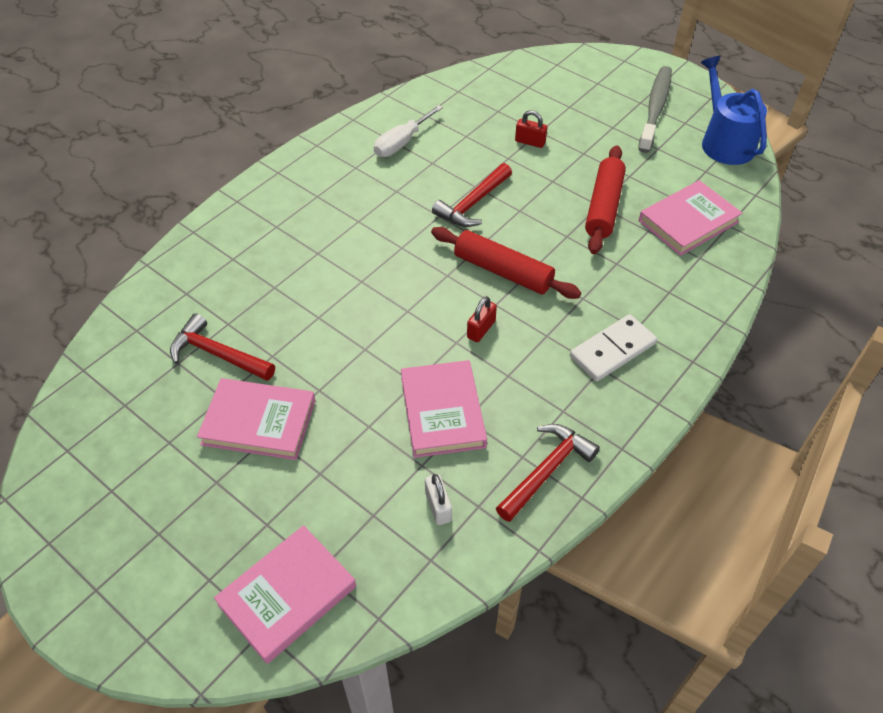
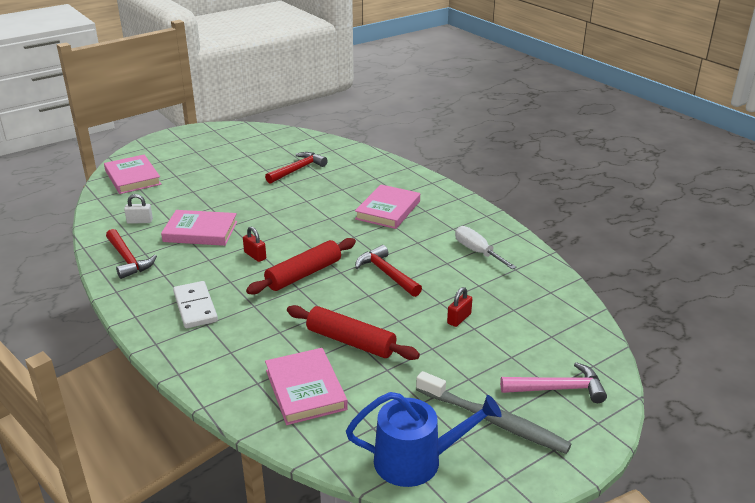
camera: 105 degrees right, 20 degrees down
(259, 422) = (240, 178): pink book -> pink book (388, 210)
(597, 80) = (558, 389): none -> pink hammer

